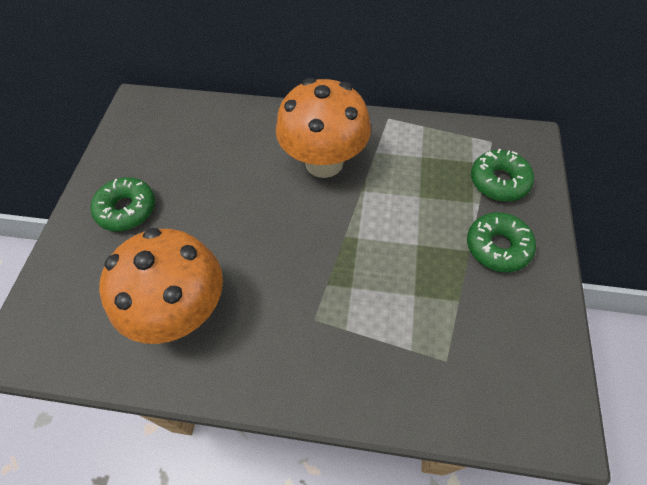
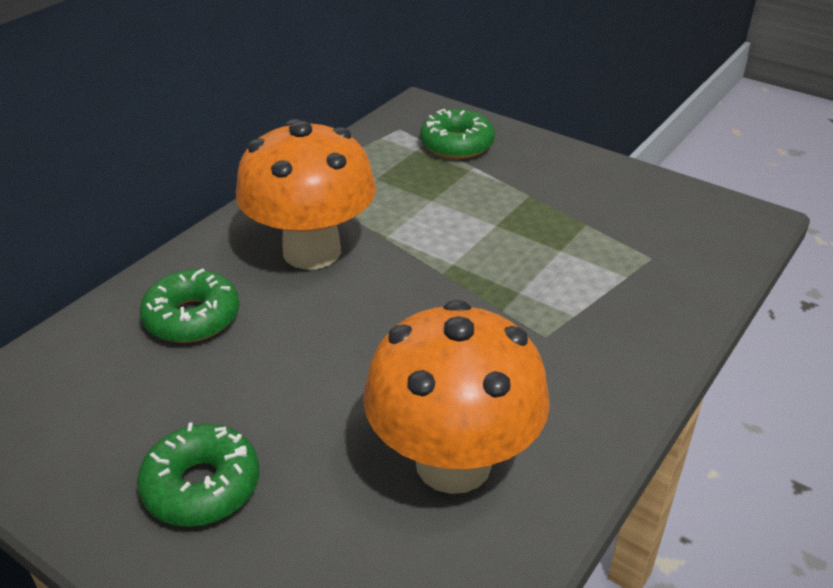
camera: 65 degrees left, 20 degrees down
(497, 247) = (538, 176): green donut -> green donut (192, 317)

